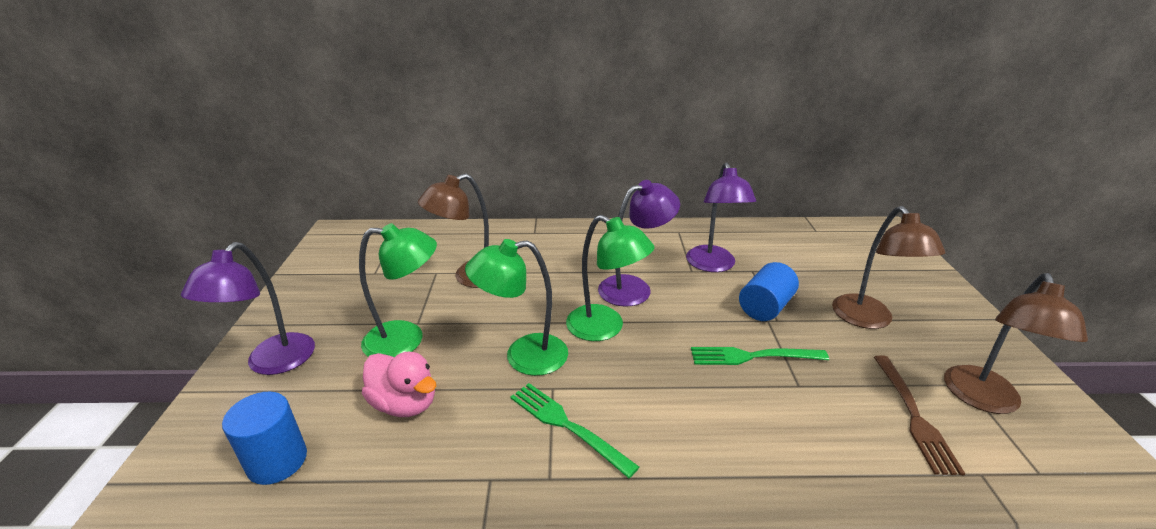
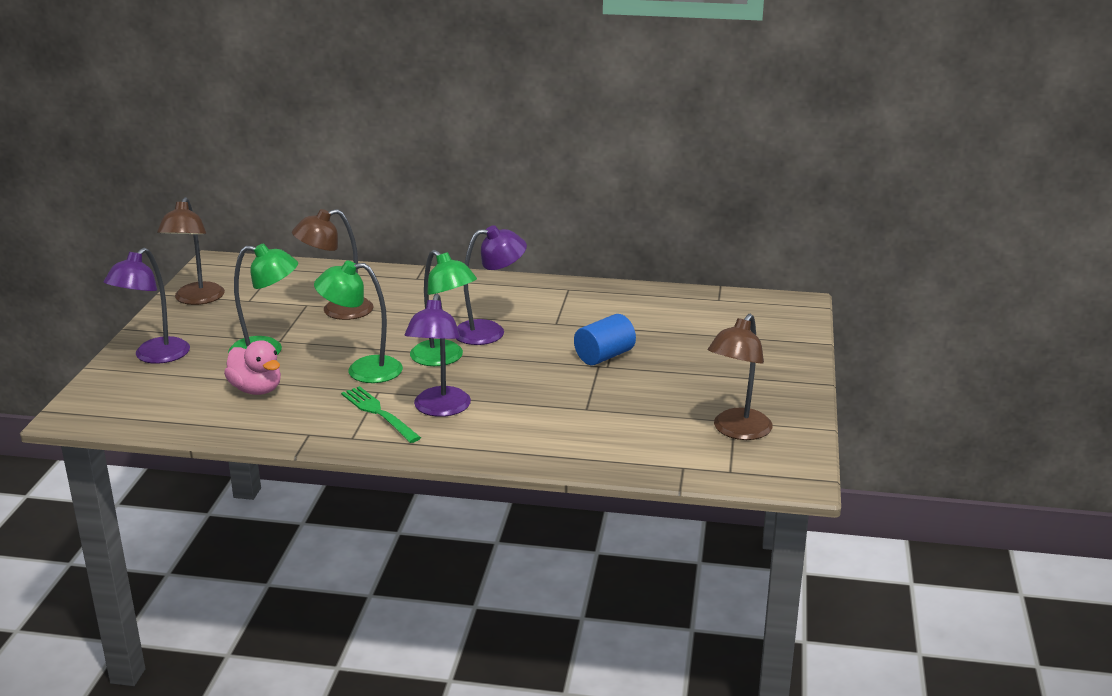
camera: 10 degrees right, 5 degrees down
(277, 461) = (158, 411): blue cylinder -> none
(713, 265) = (581, 320): purple lamp -> purple lamp (440, 409)
(752, 356) = (562, 388): green fork -> none
(868, 320) = (694, 373): brown lamp -> brown lamp (196, 299)
(914, 416) = (665, 434): brown fork -> none

